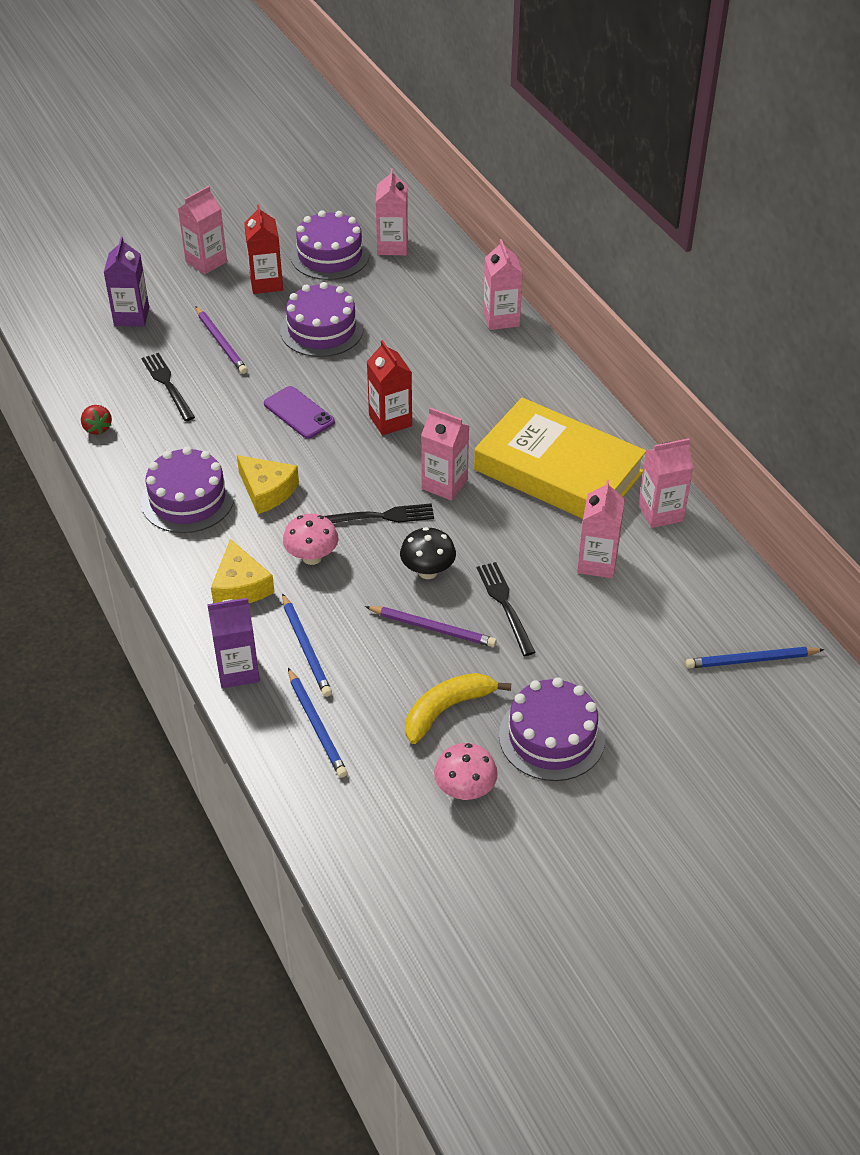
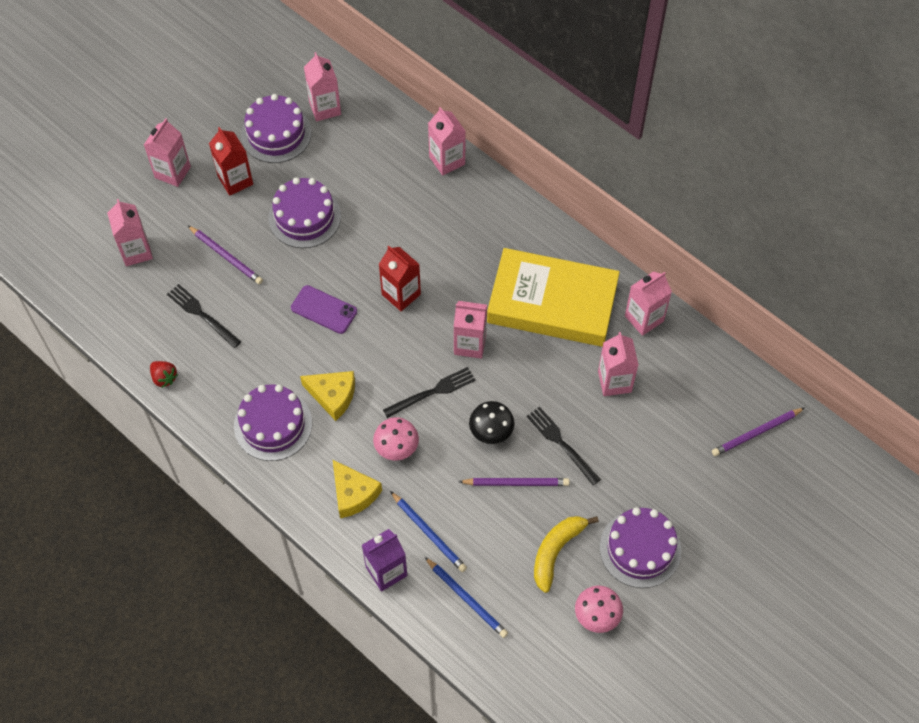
camera: 20 degrees left, 15 degrees up
(131, 316) = (136, 251): purple carton -> pink carton
(751, 660) = (756, 433): blue pencil -> purple pencil

